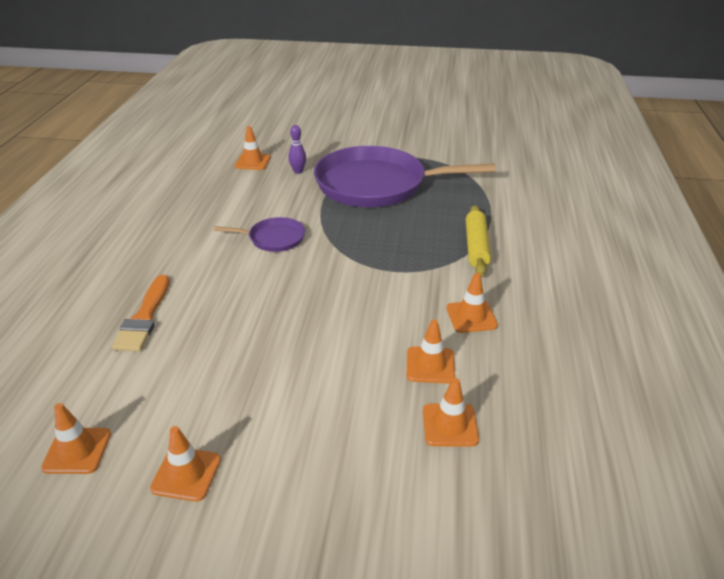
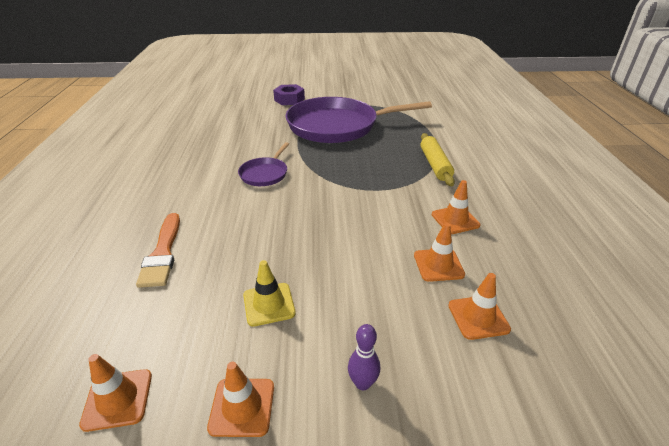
camera: 10 degrees left, 0 degrees up
(237, 383) = (269, 304): none -> yellow traffic cone
(252, 162) = (229, 117): orange traffic cone -> none
(273, 238) = (265, 174): purple pan -> purple pan turned 120 degrees clockwise
(298, 171) = (269, 121): purple bowling pin -> purple bowling pin (362, 383)
(330, 143) = (289, 99): none -> purple nut

